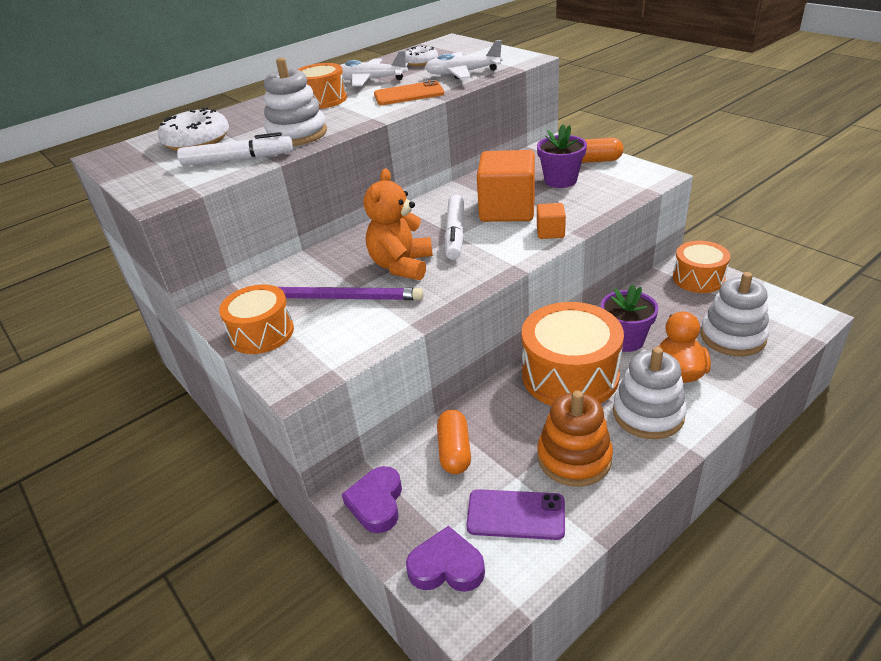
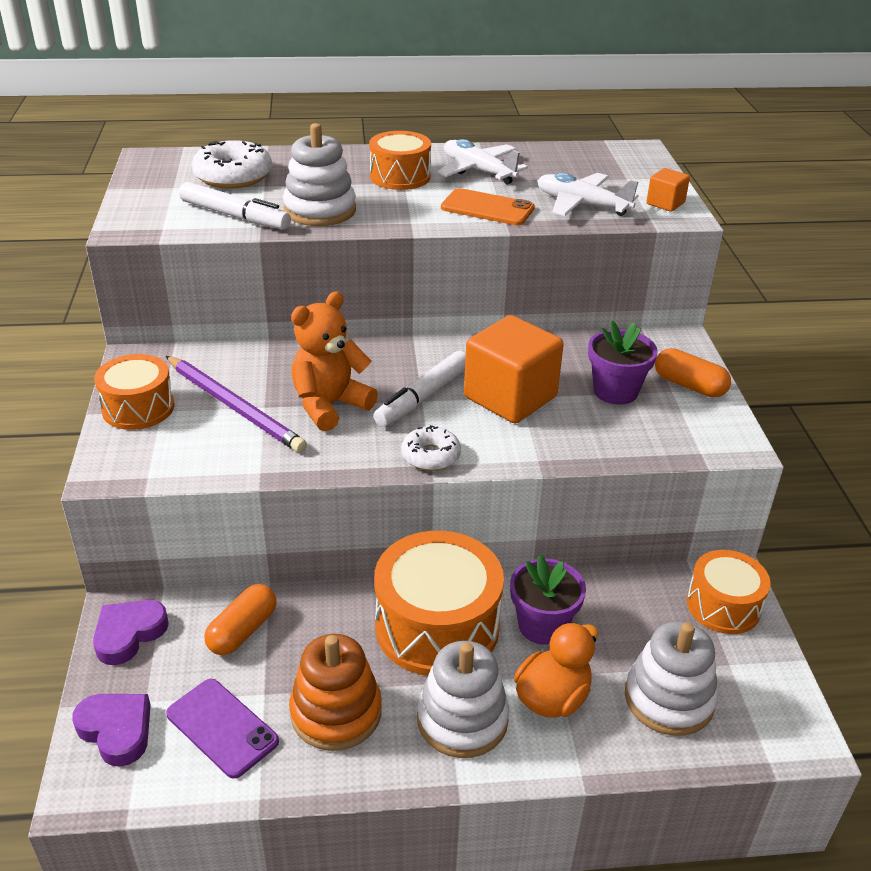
camera: 30 degrees right, 0 degrees up
(421, 62) = (563, 169): white donut -> white donut (430, 456)
(550, 232) = (517, 449): orange cube -> orange cube (665, 203)

